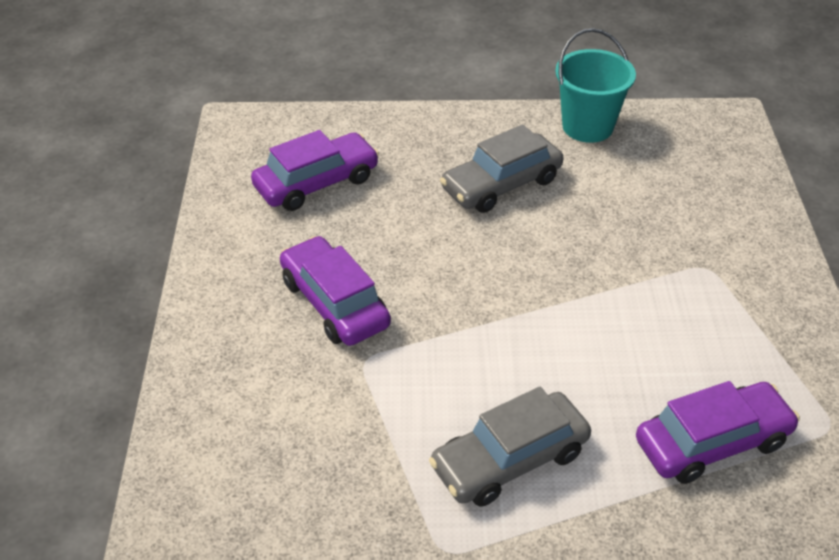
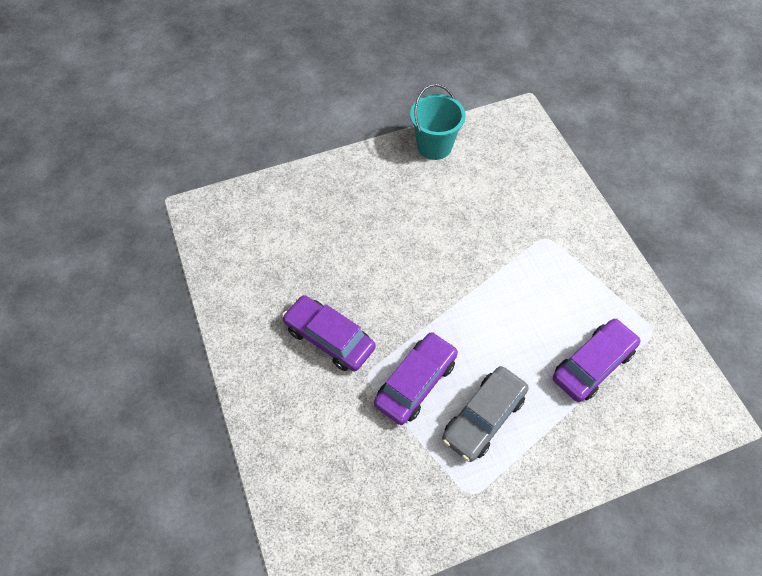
camera: 20 degrees left, 15 degrees up
(316, 183) = (275, 245): purple car -> purple car (416, 383)
(501, 184) = (397, 210): grey car -> none

